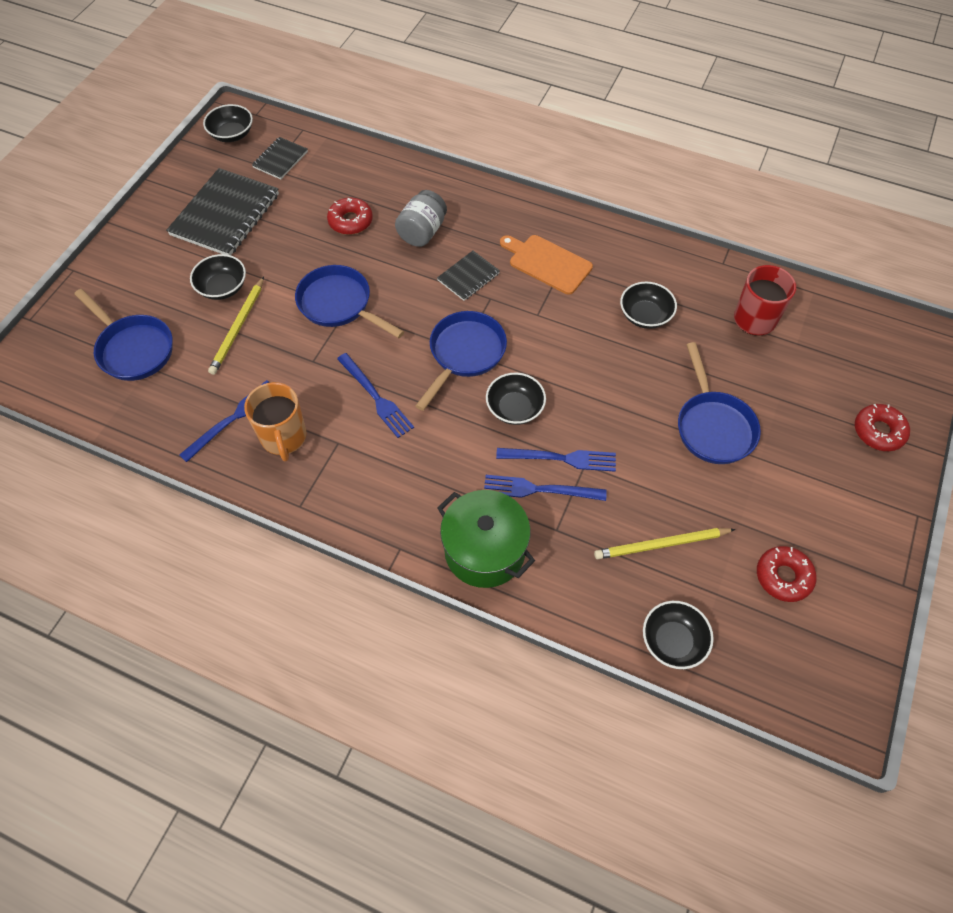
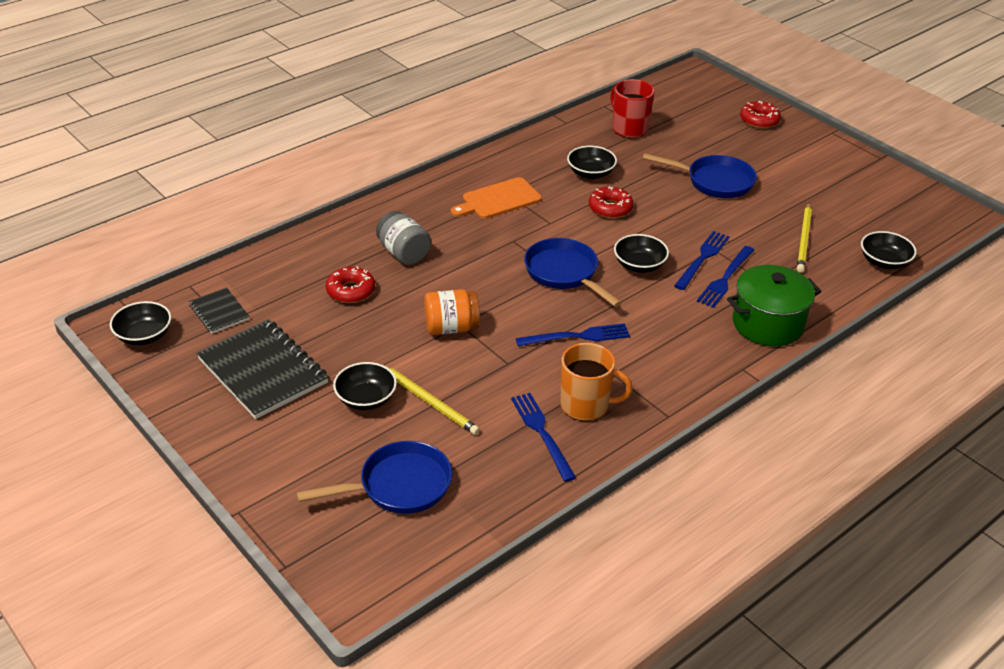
camera: 65 degrees left, 20 degrees down
(339, 304) = (451, 328): blue pan -> orange jar
(468, 277) = (480, 244): black notebook -> none
(783, 577) = (854, 199): red donut -> red donut (610, 208)

